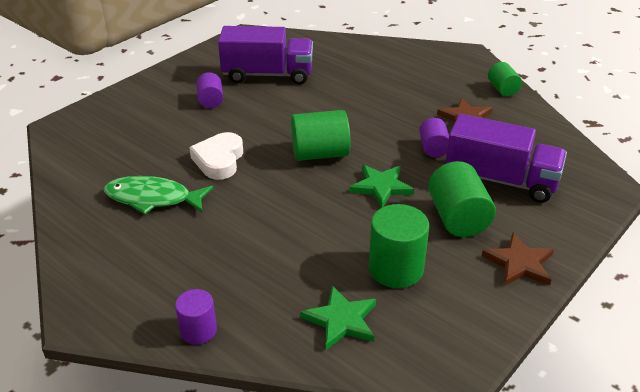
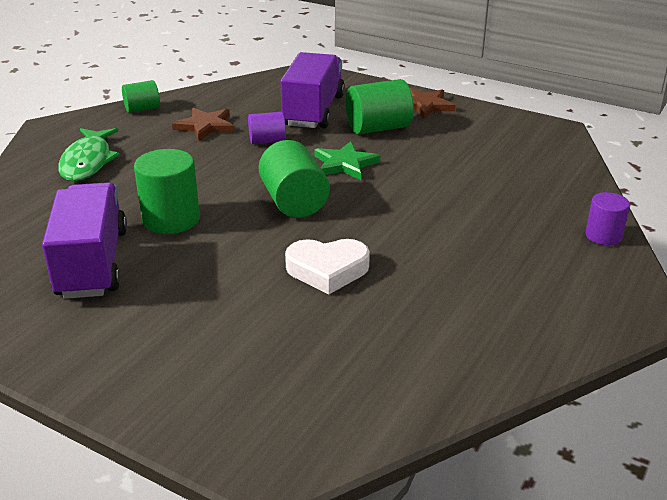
camera: 100 degrees left, 5 degrees down
(153, 198) = (427, 307): green fish -> green fish (88, 162)
(210, 100) = (172, 304): purple cylinder -> none
(341, 320) = (538, 170): green star -> none
(395, 269) = (462, 151): green cylinder -> green cylinder (171, 219)

